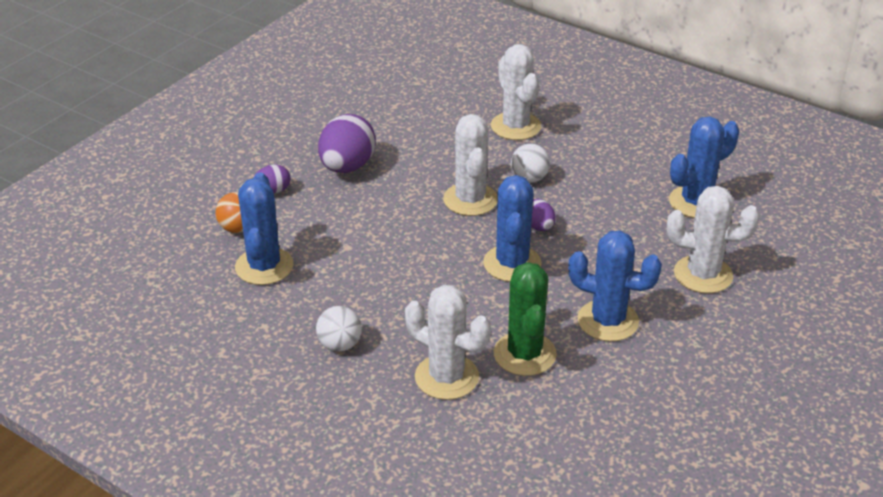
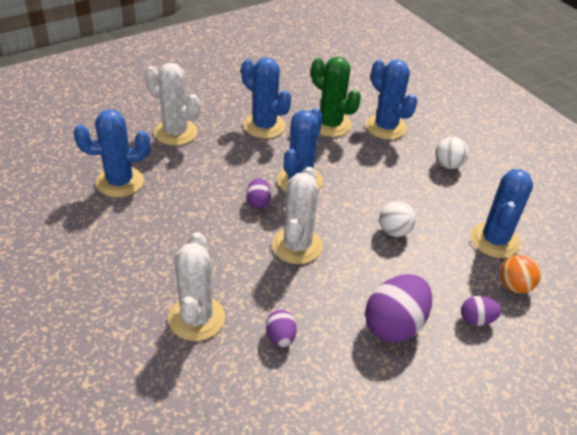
camera: 160 degrees left, 5 degrees up
(439, 134) = (280, 337): none -> purple egg
(446, 377) = (386, 127): white cactus -> blue cactus
(524, 354) = (330, 124): green cactus -> green cactus turned 60 degrees counterclockwise
(529, 178) = (231, 250): white ball -> white ball (394, 231)

